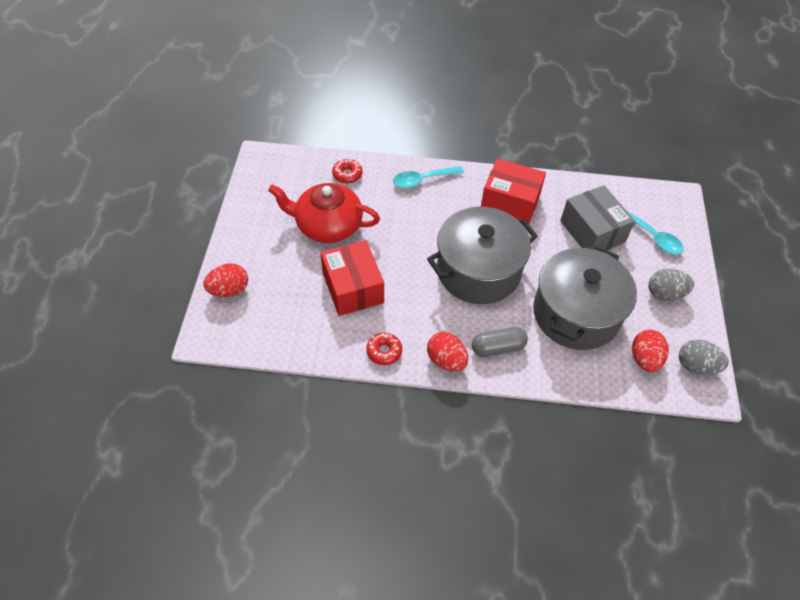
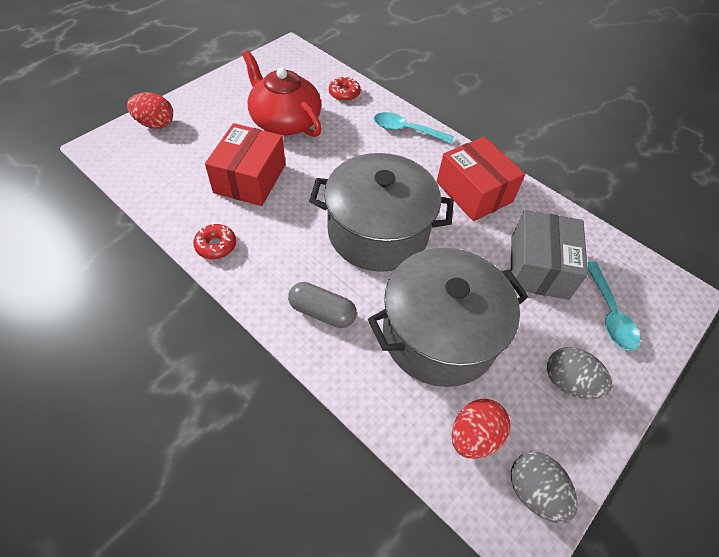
camera: 35 degrees right, 0 degrees up
(446, 360) = (261, 290): red egg -> none

